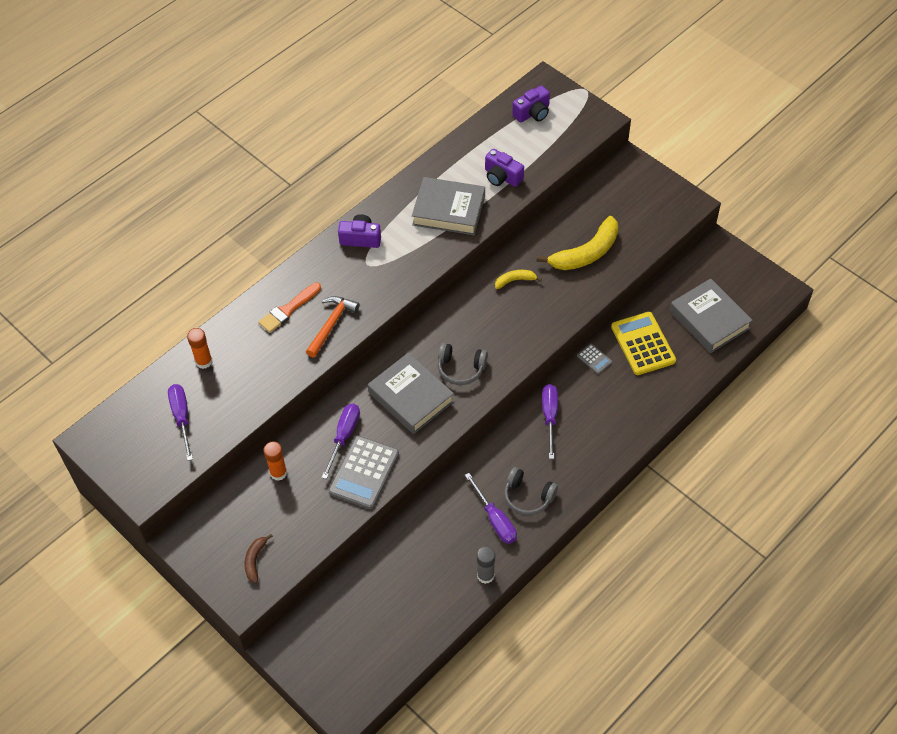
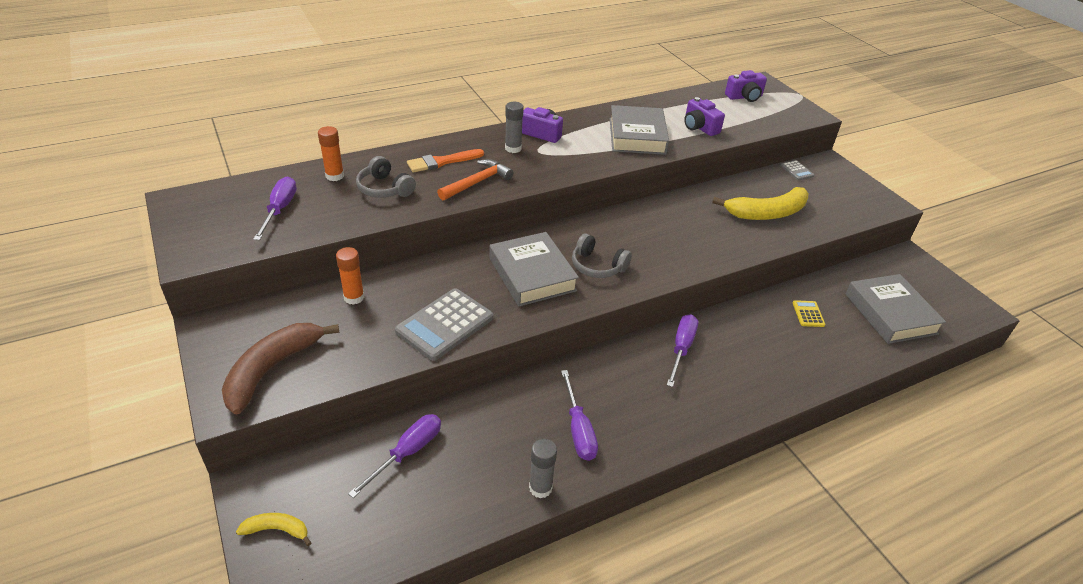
camera: 15 degrees right, 15 degrees down
(255, 560) = (272, 369): brown banana -> brown banana, size x2.02
(343, 268) = (513, 148): none -> grey glue stick
(344, 436) = (442, 287): purple screwdriver -> purple screwdriver (407, 453)
(449, 210) = (637, 136): grey book -> grey book turned 60 degrees clockwise
(515, 280) = (684, 214): yellow banana -> yellow banana (277, 530)
(528, 496) = (627, 418): grey headphones -> grey headphones (384, 189)
(594, 359) = (749, 312): grey calculator -> grey calculator (797, 171)
(643, 344) = (808, 314): yellow calculator -> yellow calculator, size x0.47

